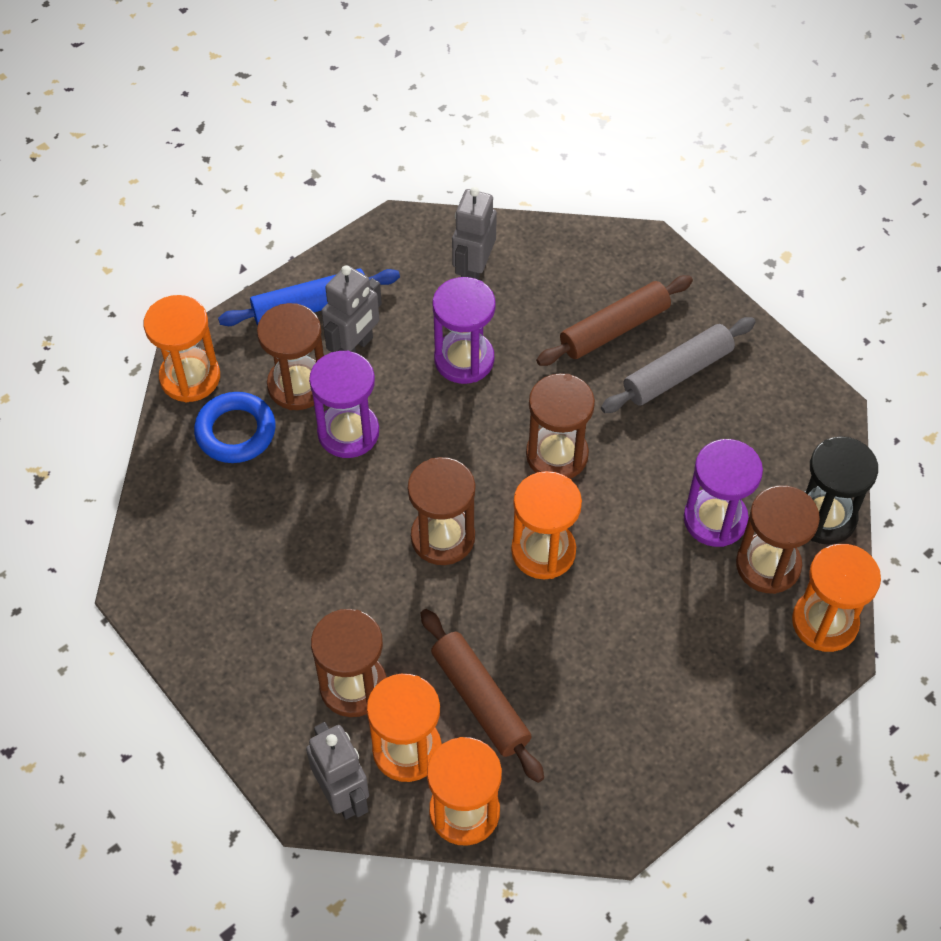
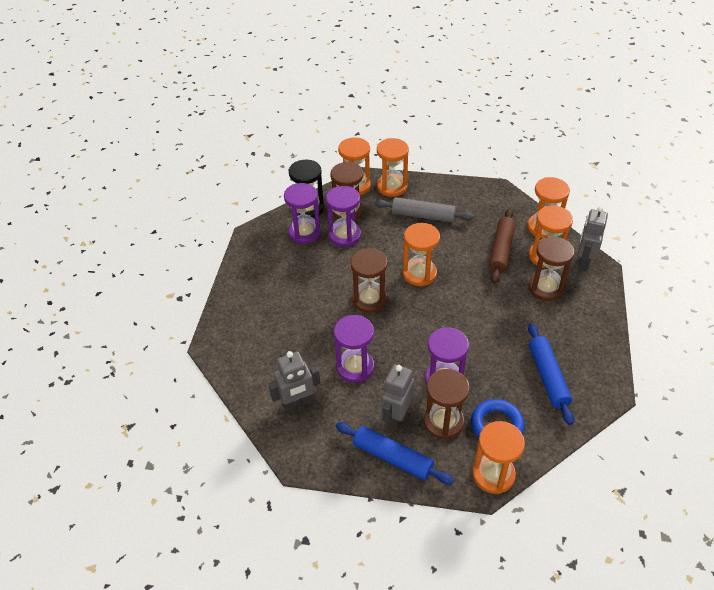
camera: 130 degrees left, 10 degrees down
(230, 544) = (548, 377): none -> blue rolling pin
(354, 348) = (396, 416): grey robot -> grey robot turned 60 degrees counterclockwise
(443, 537) = (452, 308): brown hourglass -> none
(614, 329) = (278, 325): brown rolling pin -> none
(677, 373) = (281, 288): grey rolling pin -> grey rolling pin (423, 215)
(770, 474) = (304, 232): none -> purple hourglass
(773, 674) = (392, 187): none -> orange hourglass

